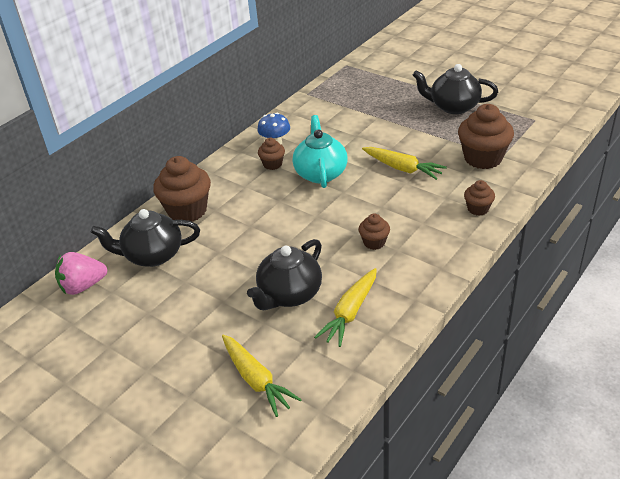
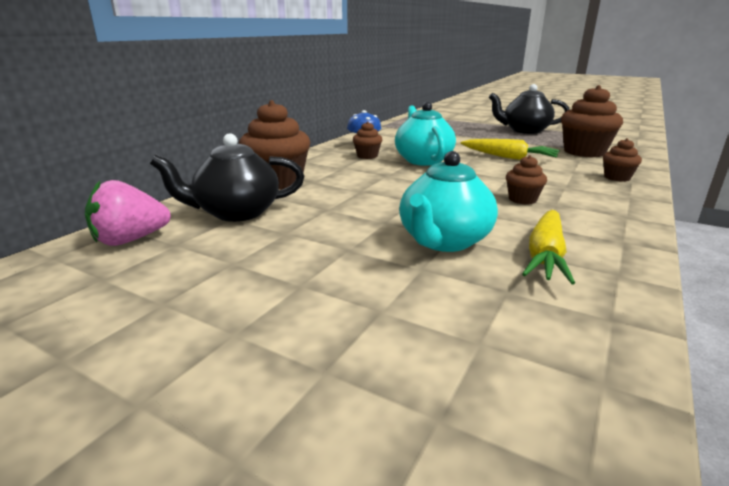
camera: 10 degrees left, 15 degrees down
(256, 380) = (448, 339): yellow carrot -> none
(289, 294) = (444, 241): black teapot -> turquoise teapot

